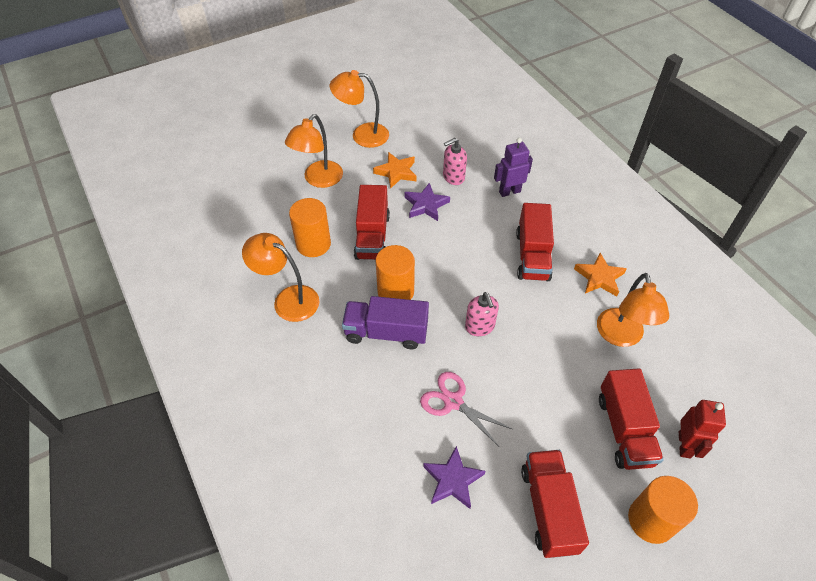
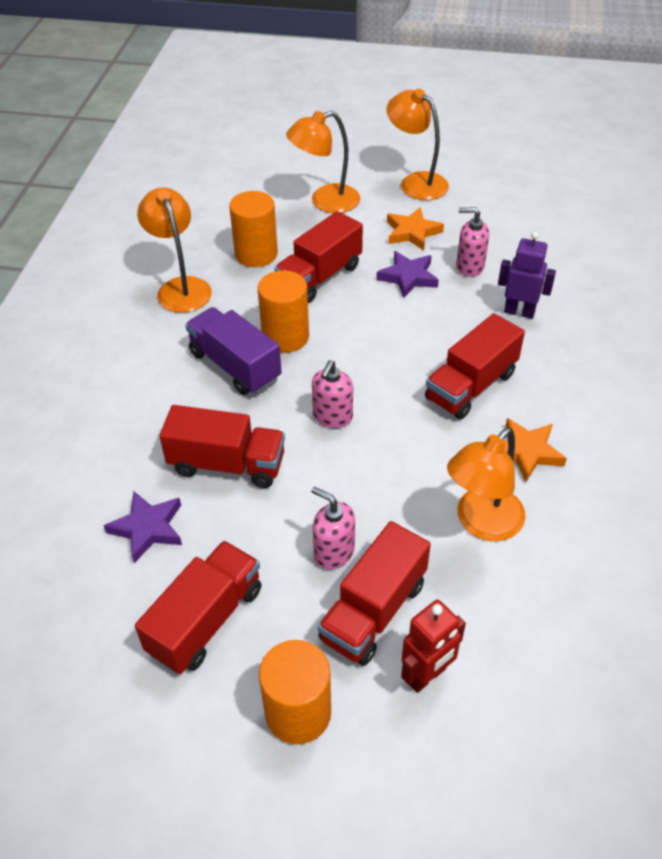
camera: 40 degrees right, 5 degrees down
(453, 402) = (227, 464): pink scissors -> red truck
(569, 411) = (333, 552): none -> pink soap dispenser

